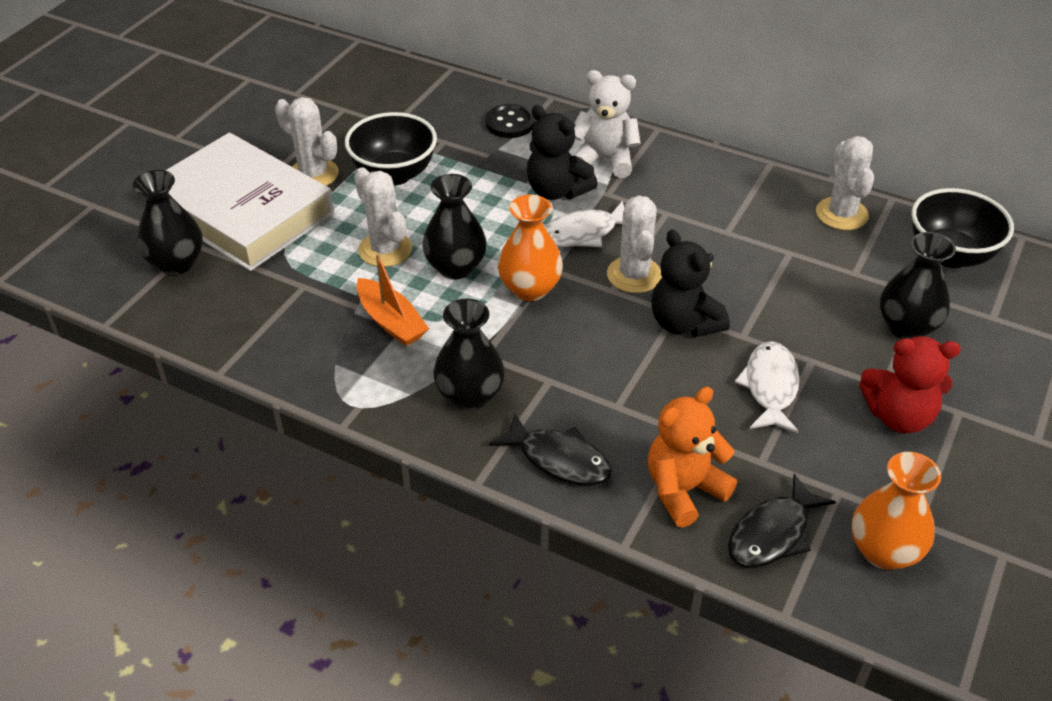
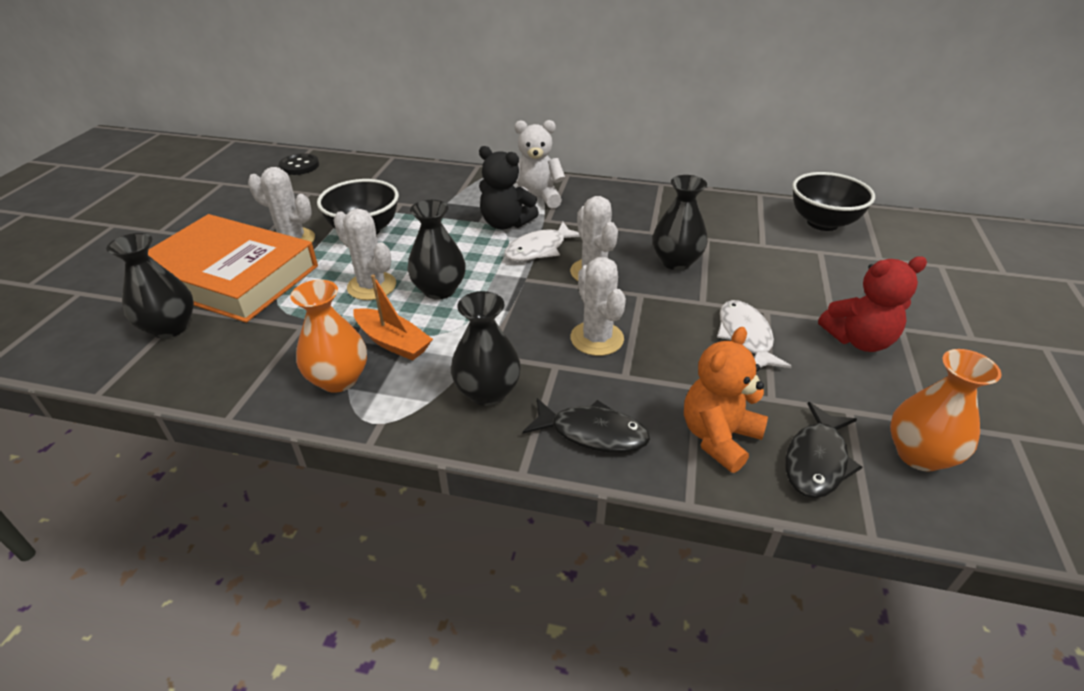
camera: 15 degrees left, 5 degrees down
(242, 211) = (231, 276): white book -> orange book
(510, 123) = (451, 185): black button -> black button (299, 166)
(530, 289) = (510, 296): orange vase -> orange vase (339, 379)
(684, 323) = (651, 300): black teddy bear -> none
(841, 214) = (730, 208): white cactus -> white cactus (597, 338)
(907, 327) = (823, 275): black vase -> black vase (676, 262)

